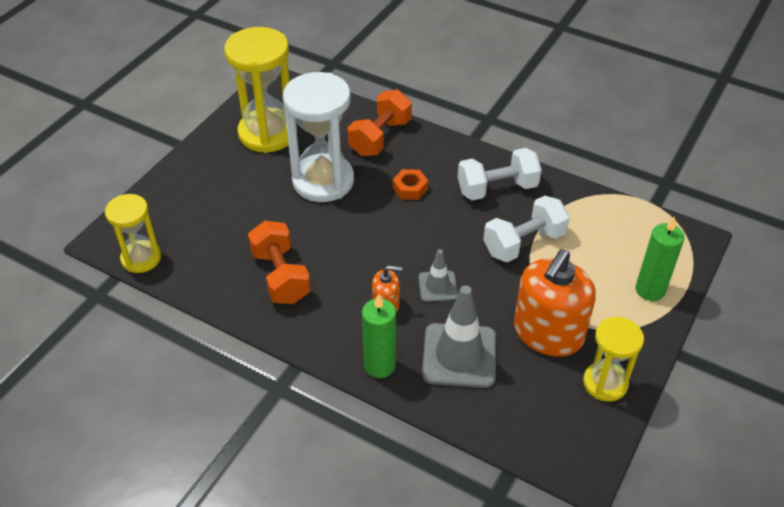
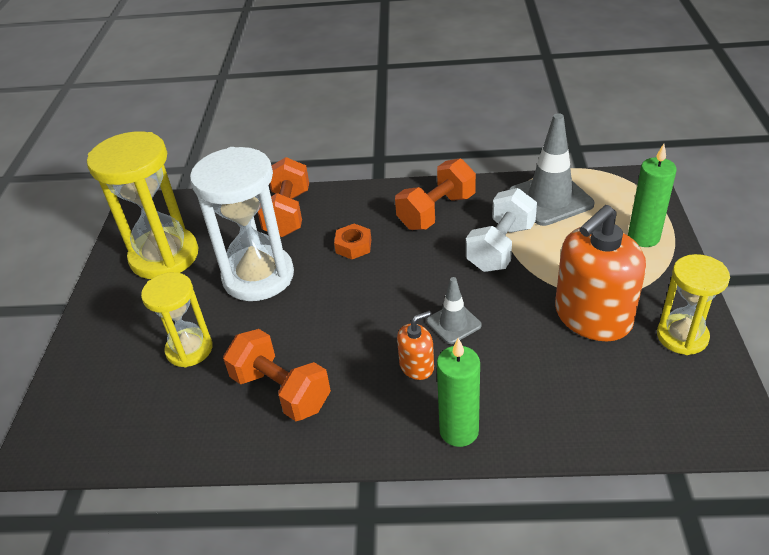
camera: 25 degrees left, 5 degrees down
(141, 258) = (97, 450): yellow hourglass -> yellow hourglass (189, 349)
(459, 356) = (530, 379): grey traffic cone -> grey traffic cone (550, 199)
(497, 188) = (436, 211): white dumbbell -> orange dumbbell
(548, 333) = (592, 317): orange soap dispenser -> orange soap dispenser turned 45 degrees clockwise

